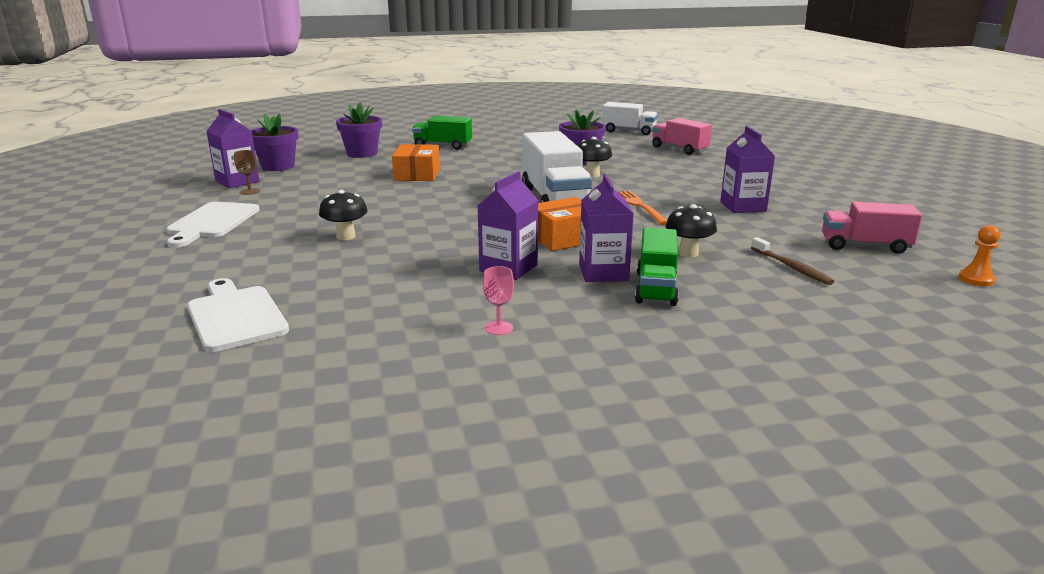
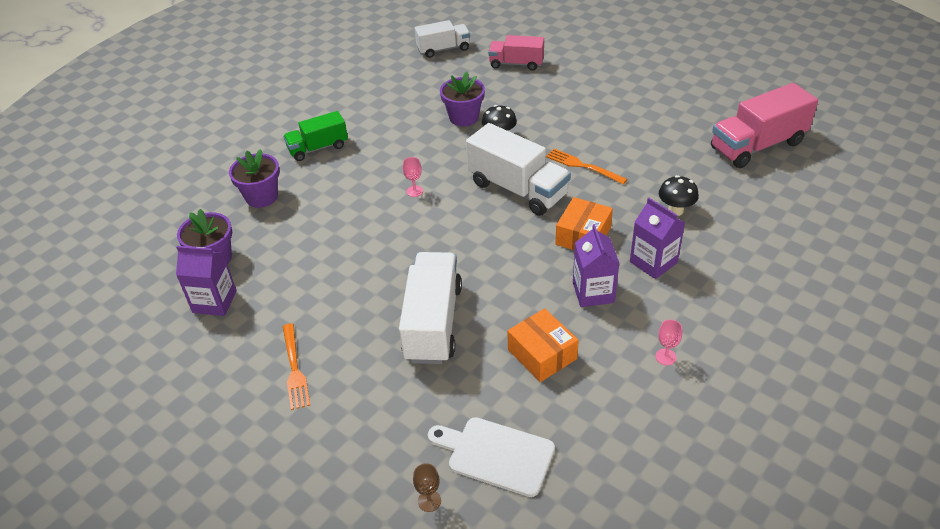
camera: 35 degrees left, 20 degrees up
(212, 222) = (295, 369): white cutting board -> orange fork
(250, 191) = (253, 310): brown goblet -> brown goblet (429, 501)
(346, 236) = (433, 323): black mushroom -> white truck
(417, 174) = (362, 206): orange box -> orange box (542, 354)
(469, 179) = (414, 191): none -> pink goblet
(656, 288) = (700, 261): green truck -> none
(743, 206) = (646, 131): purple carton -> none
(791, 267) = (744, 193): brown toothbrush -> none
(864, 246) = (757, 146): pink truck -> pink truck, size x1.60
(976, 279) = (838, 153): orange pawn -> none

